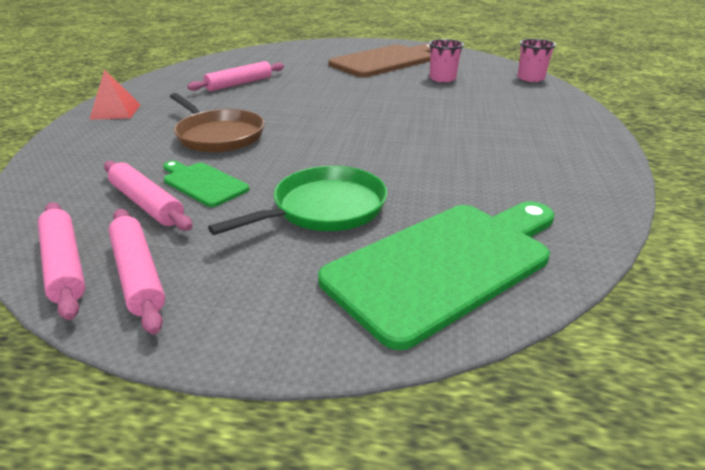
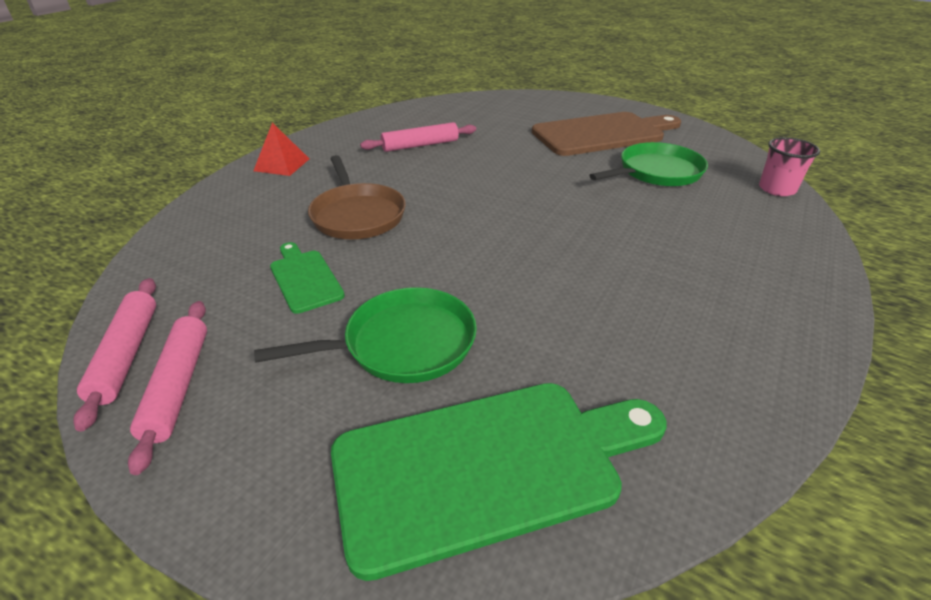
camera: 20 degrees right, 5 degrees up
(147, 203) = (239, 294): pink rolling pin -> none
(442, 78) = (656, 172): pink cup -> green pan

